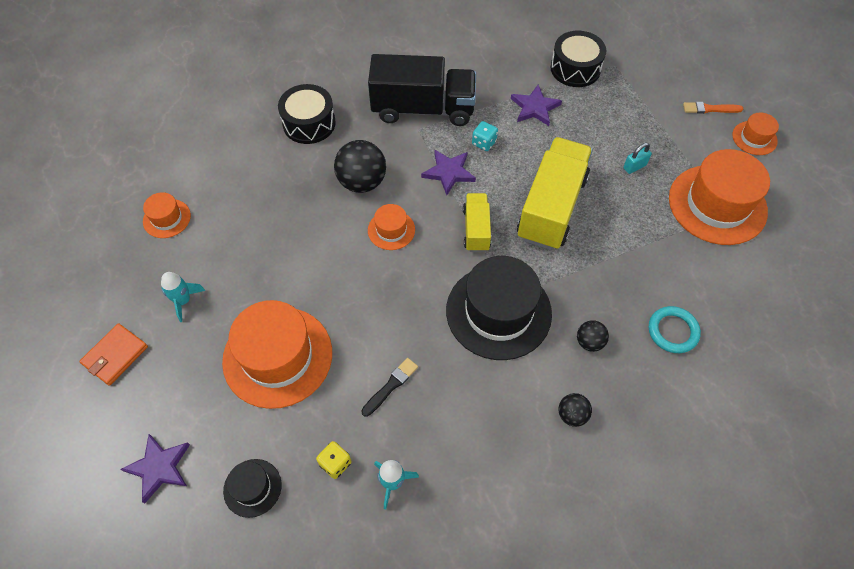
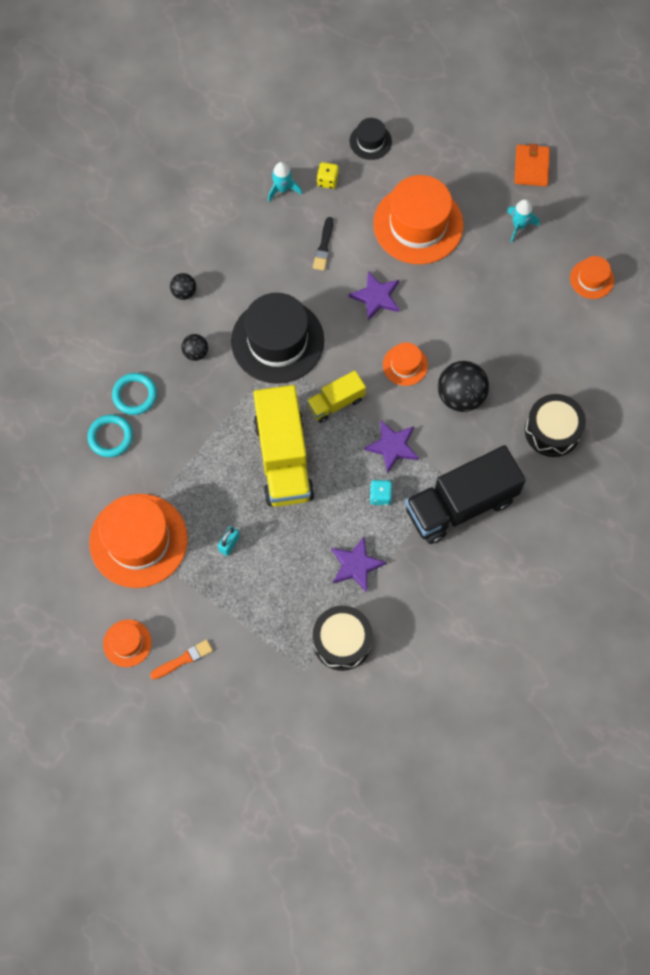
camera: 150 degrees right, 10 degrees up
(159, 468) = (439, 122): purple star -> purple star (376, 297)
(476, 229) = (336, 403): yellow truck -> yellow truck turned 90 degrees clockwise
(713, 303) = (110, 437): none -> turquoise ring

